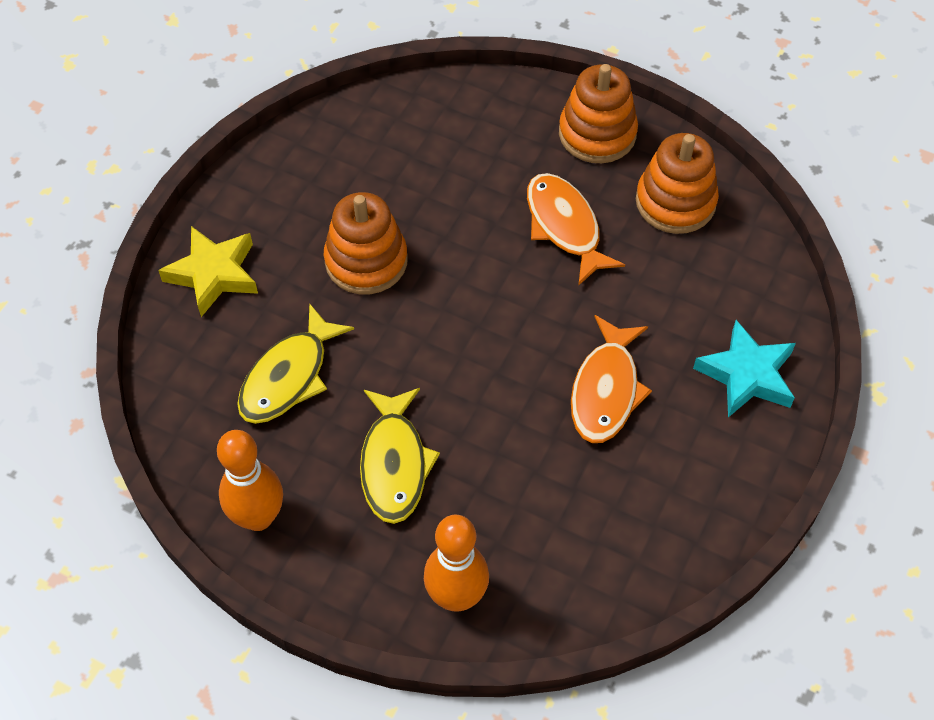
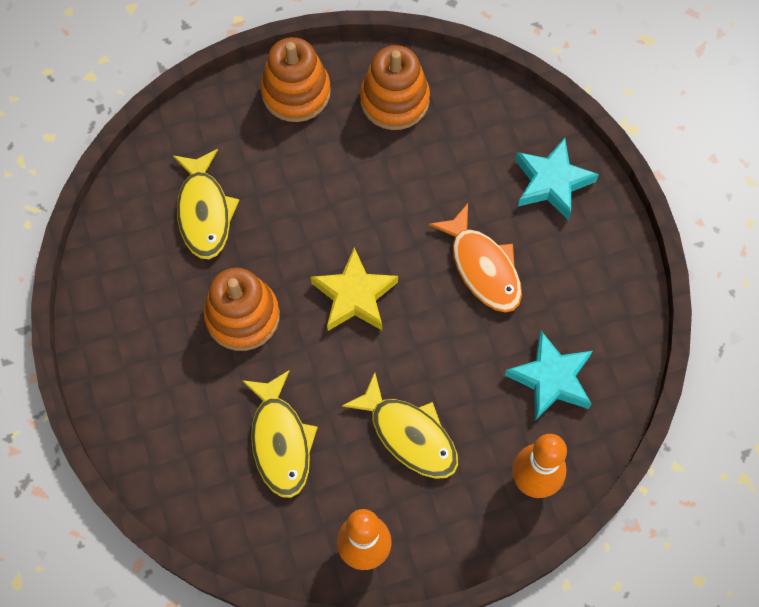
camera: 45 degrees left, 10 degrees up
(213, 274) = (149, 419): yellow star -> yellow star (354, 295)
(424, 163) = (204, 212): none -> yellow fish
(564, 226) = (344, 178): orange fish -> none
(565, 530) = (551, 379): none -> turquoise star

